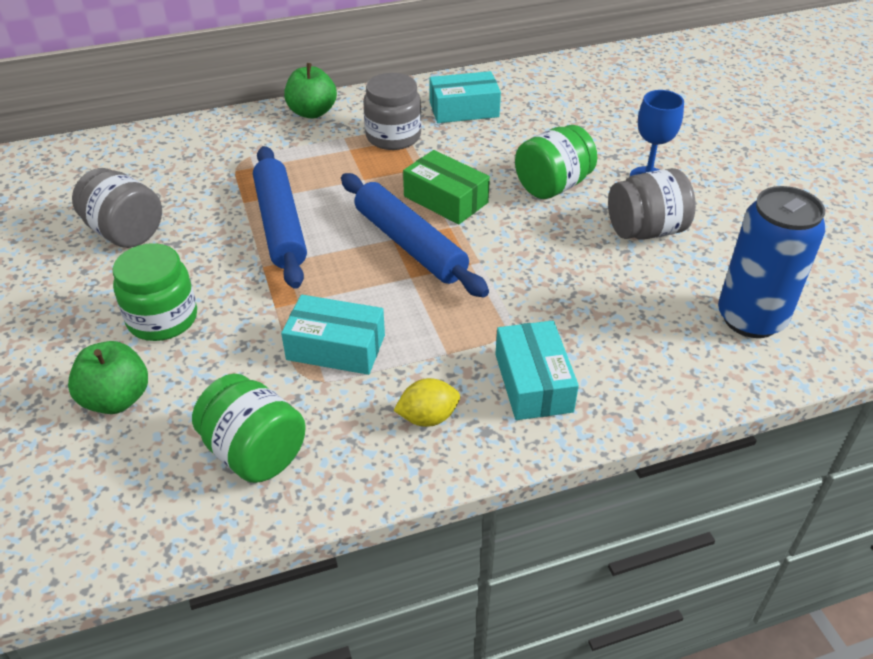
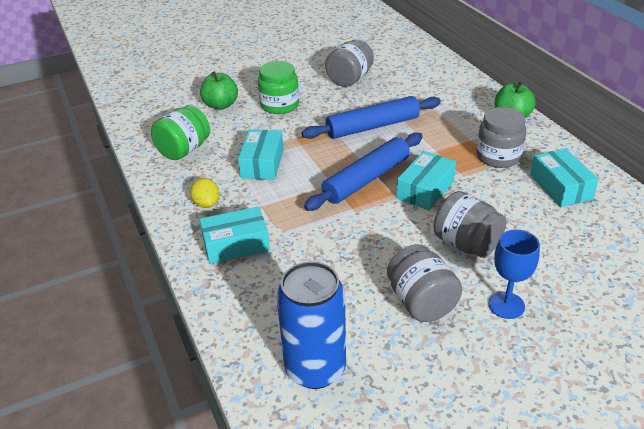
camera: 85 degrees right, 5 degrees down
(445, 199) = (425, 190): green box -> turquoise box
(552, 186) = (466, 244): green jar -> grey jar

